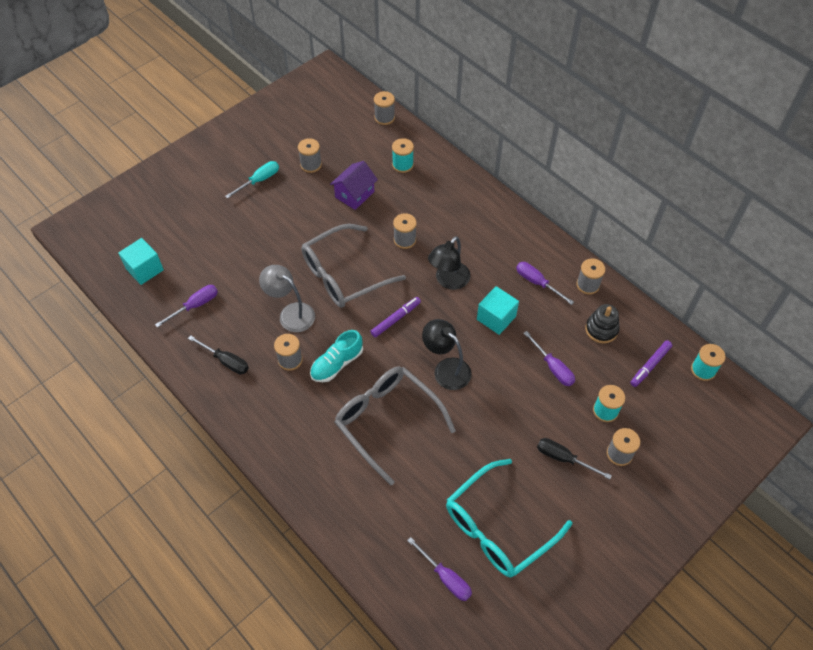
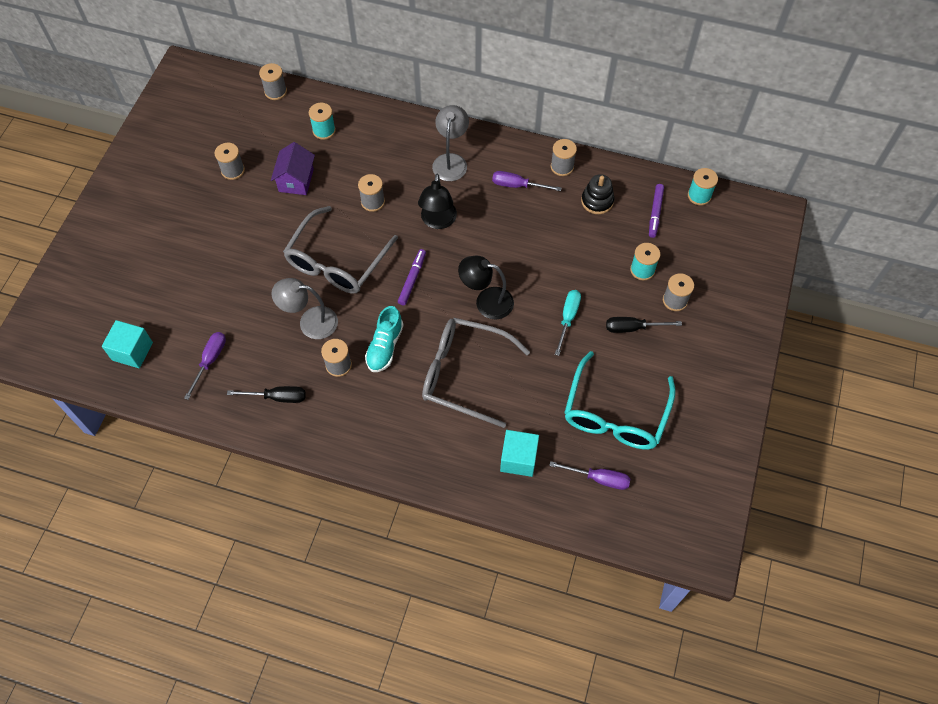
camera: 30 degrees left, 5 degrees up
(259, 180) = (190, 209): turquoise screwdriver -> turquoise screwdriver (568, 318)
(492, 236) = (451, 161): none -> grey lamp
(496, 318) = (501, 234): turquoise cube -> turquoise cube (518, 459)
(553, 367) = (577, 254): purple screwdriver -> none

